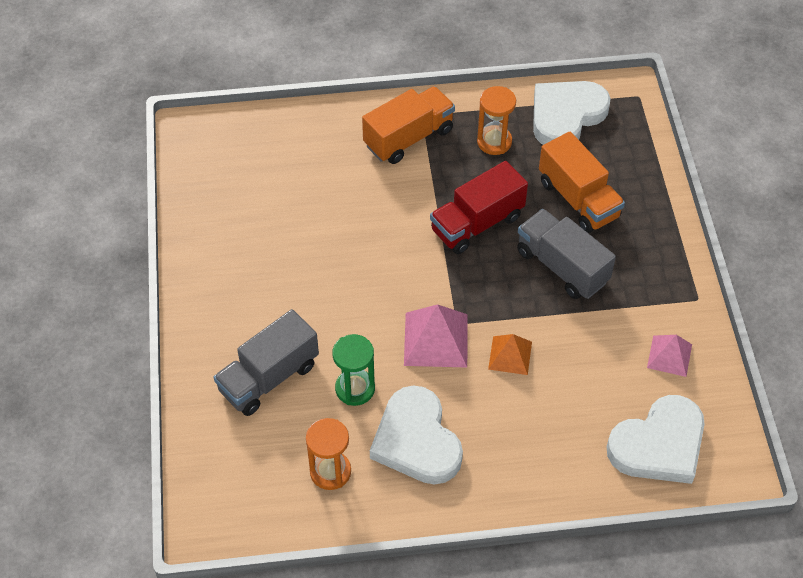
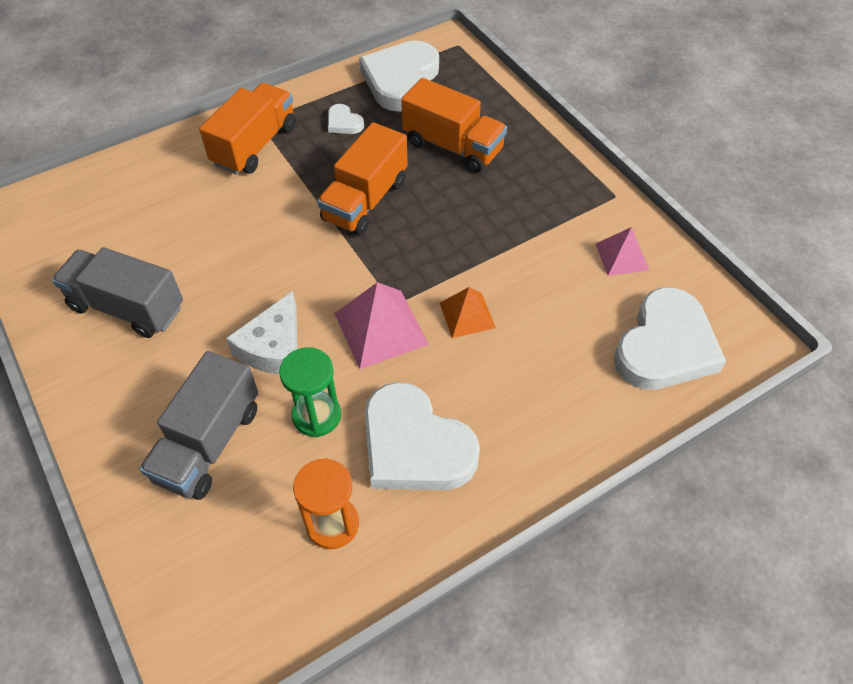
camera: 25 degrees left, 0 degrees up
(347, 322) = (274, 347): none -> white cheese
(477, 223) = (365, 201): red truck -> orange truck
(494, 142) = (344, 122): orange hourglass -> white heart
(562, 266) = (471, 211): grey truck -> grey truck (127, 307)

